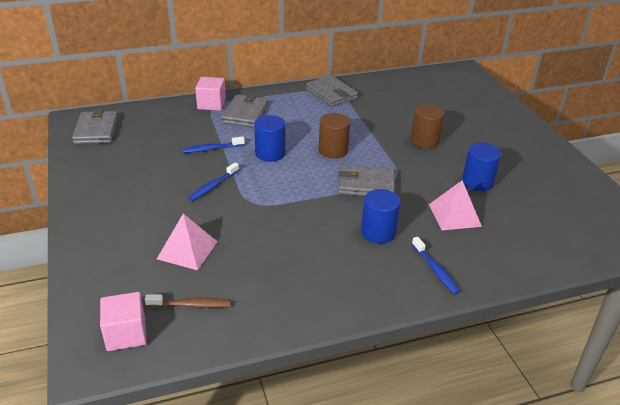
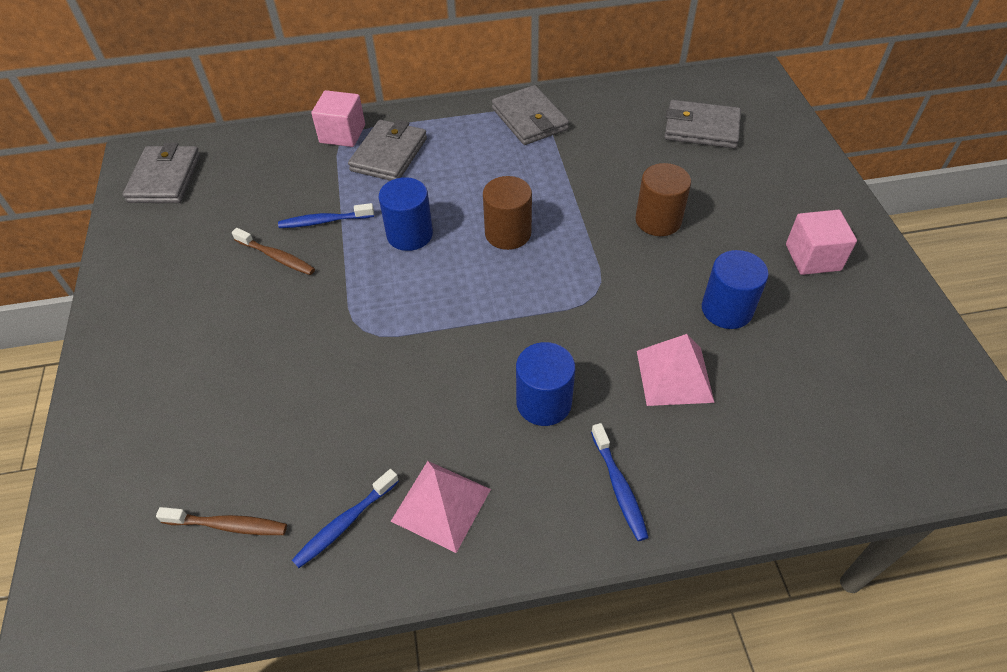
camera: 10 degrees right, 15 degrees up
(126, 334) = (123, 572): pink cube -> pink cube (813, 257)
(185, 168) = (277, 257): none -> brown toothbrush
(187, 250) = (245, 417): pink pyramid -> pink pyramid (441, 505)
(213, 186) = (310, 294): blue toothbrush -> blue toothbrush (344, 523)
(366, 184) = (545, 304): grey wallet -> grey wallet (701, 128)

